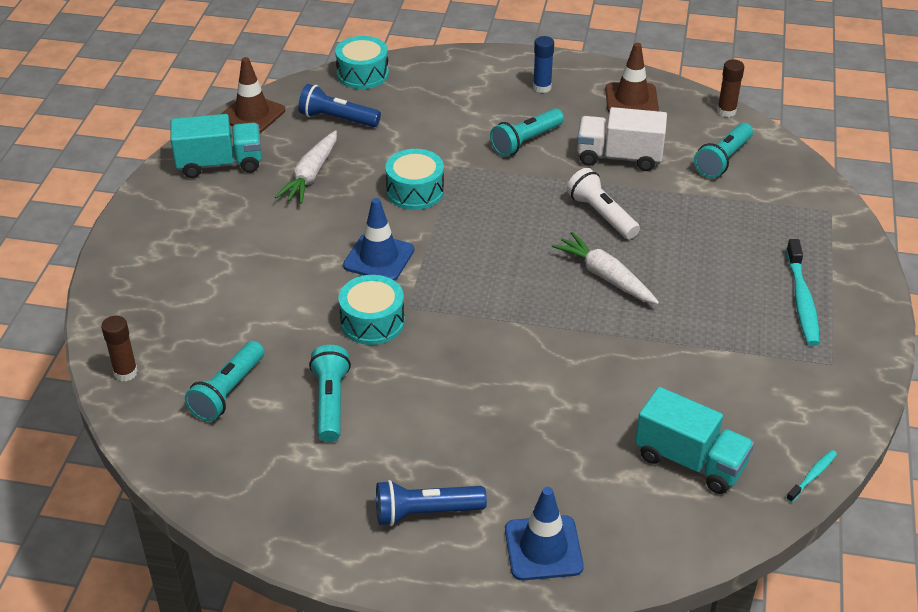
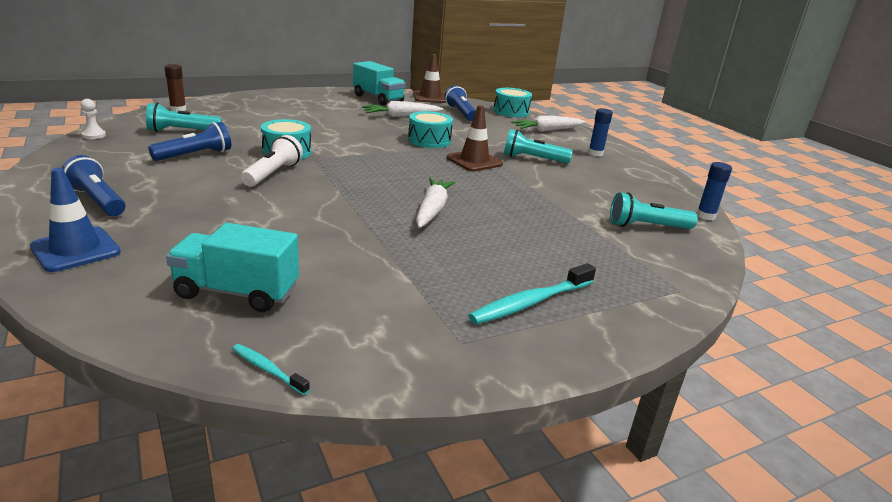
camera: 50 degrees right, 15 degrees down
(186, 479) = (94, 135): none -> white pawn
(330, 402) = (195, 155): turquoise flashlight -> blue flashlight
(379, 258) = (351, 143): blue traffic cone -> none
(449, 81) = (547, 130): none -> white carrot
(601, 215) = (499, 195): white flashlight -> white flashlight (273, 174)
(619, 157) = (573, 189): white truck -> none
(631, 99) = (643, 181): brown traffic cone -> brown traffic cone (474, 161)
(690, 461) = (237, 292): turquoise truck -> turquoise truck turned 105 degrees clockwise
(726, 111) = (705, 216): brown glue stick -> blue glue stick
(812, 476) = (268, 370): turquoise toothbrush -> turquoise toothbrush turned 150 degrees counterclockwise

